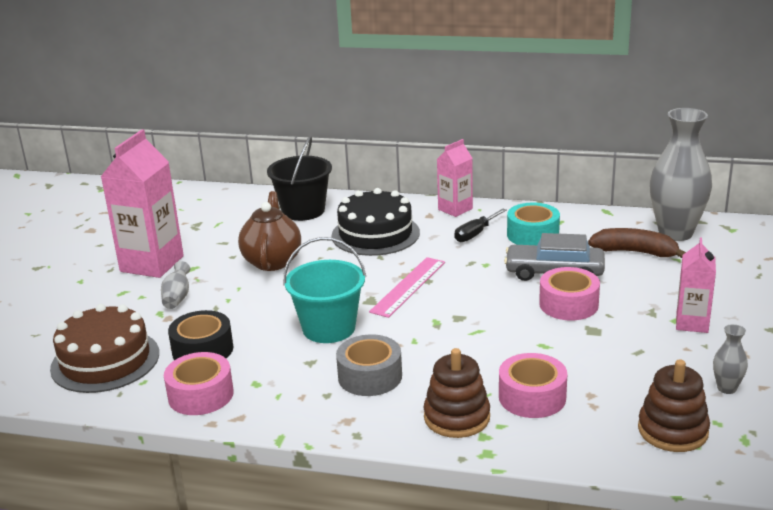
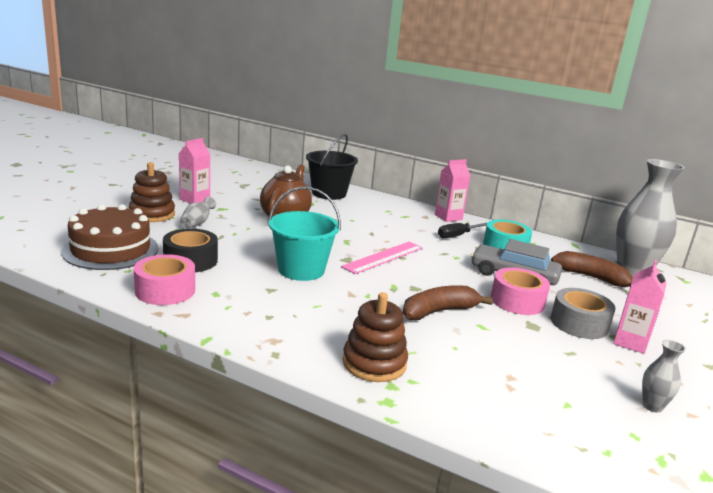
camera: 10 degrees right, 5 degrees down
(152, 264) = (195, 199): pink carton -> pink carton, size x0.57
(370, 376) = (314, 312): grey tape -> grey tape (579, 323)
(375, 234) = (376, 218): black cake -> none
(495, 340) = (439, 311): none -> brown banana
(532, 397) = (453, 364): pink tape -> none
(672, 430) = (584, 430): brown stacking toy -> brown stacking toy (152, 214)

